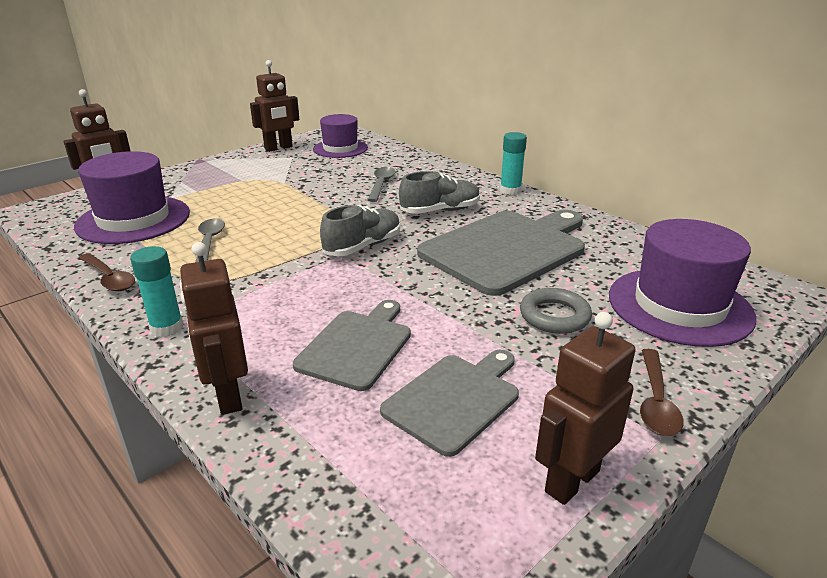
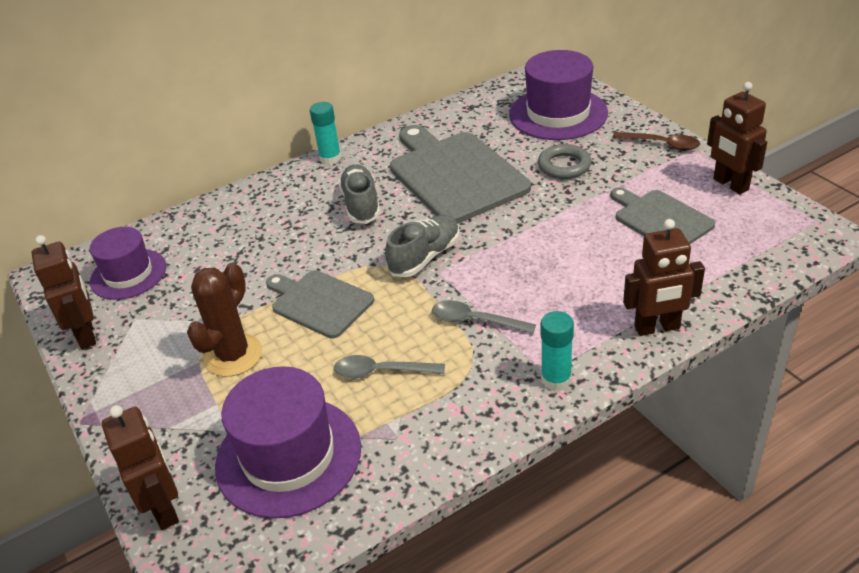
camera: 75 degrees left, 10 degrees up
(109, 278) = (448, 445): brown spoon -> none
(245, 189) = (233, 355): none -> brown cactus
(357, 346) = (595, 262): grey cutting board -> grey cutting board (319, 302)
(363, 246) = (425, 257): grey shoe -> grey shoe turned 75 degrees clockwise
(381, 184) = (273, 241): grey spoon -> grey spoon (475, 320)

